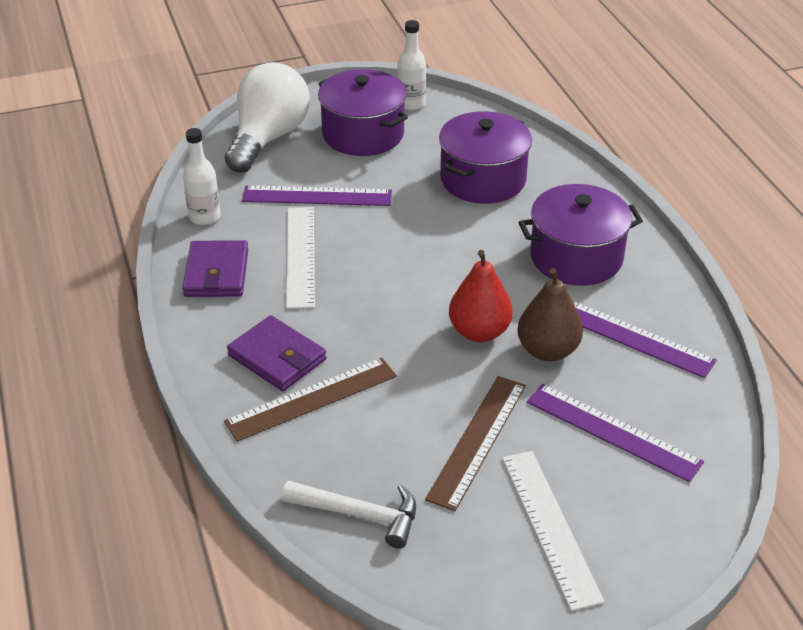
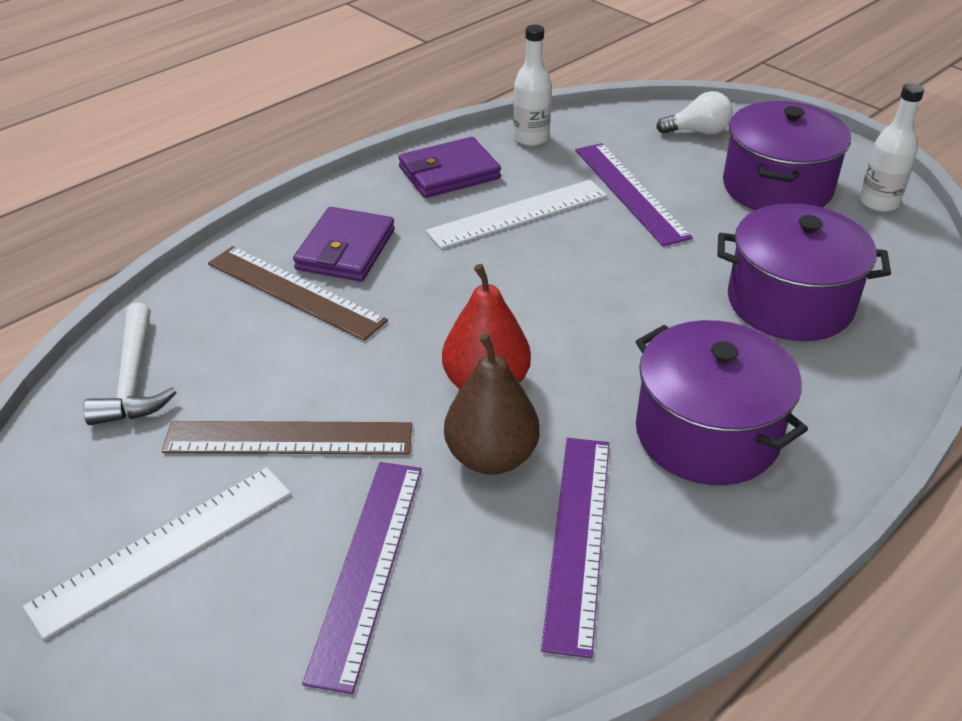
camera: 65 degrees right, 0 degrees up
(268, 138) = (698, 132): white light bulb -> white light bulb, size x0.47

